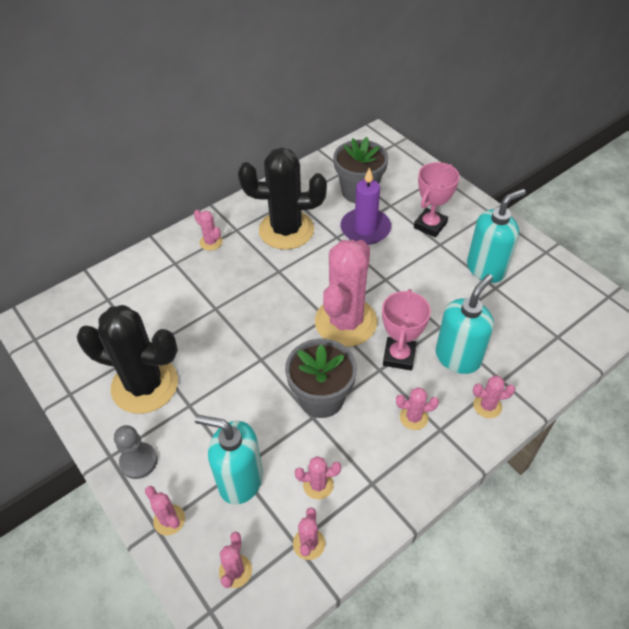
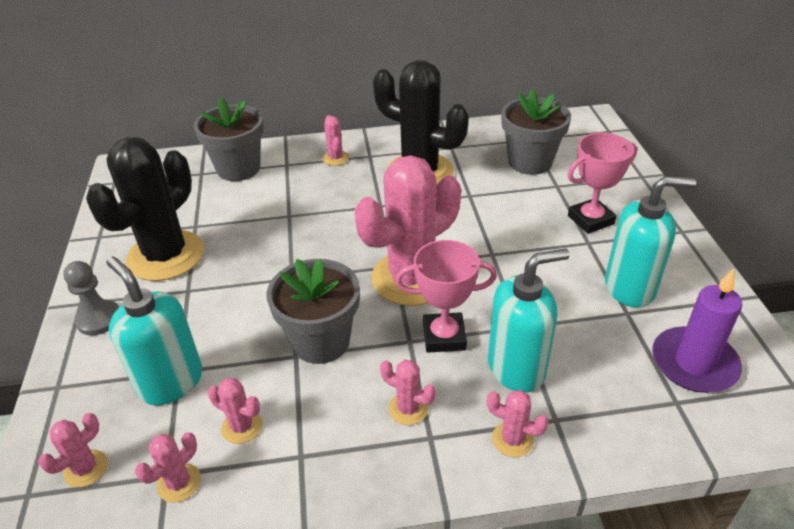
camera: 30 degrees right, 10 degrees down
(137, 282) = (238, 168): none -> grey flower pot
(145, 385) = (166, 256): black cactus -> black cactus turned 75 degrees clockwise
(169, 520) = (74, 385): pink cactus -> none
(365, 229) = (508, 198): purple candle -> purple candle (694, 363)
(399, 356) = (444, 336): pink trophy -> pink trophy turned 45 degrees clockwise

